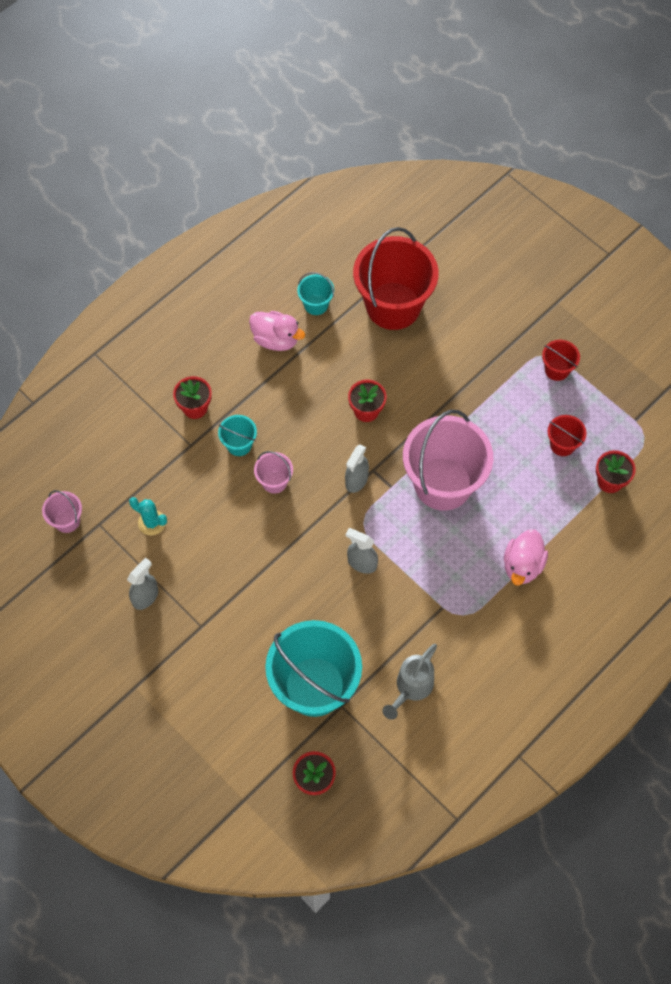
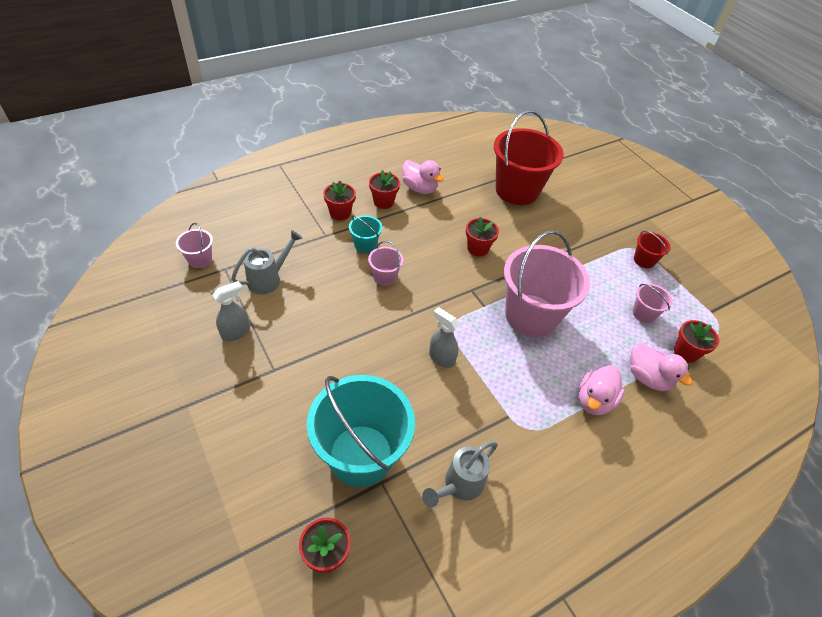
camera: 10 degrees right, 15 degrees down
(152, 522) = (269, 279): turquoise cactus -> grey watering can
(239, 374) = (383, 202): none -> red flower pot
(316, 304) = (457, 176): turquoise bucket -> none
(356, 480) = (455, 294): grey spray bottle -> none
(562, 444) = (643, 313): red bucket -> pink bucket
(573, 523) = (647, 377): none -> pink duck

